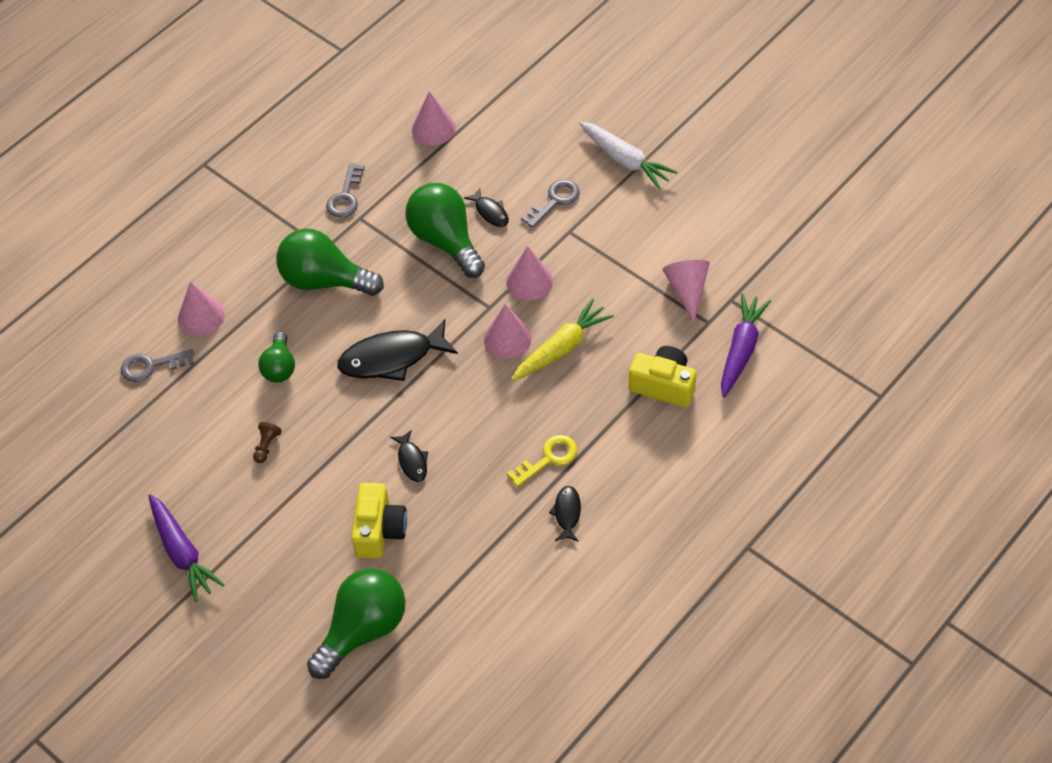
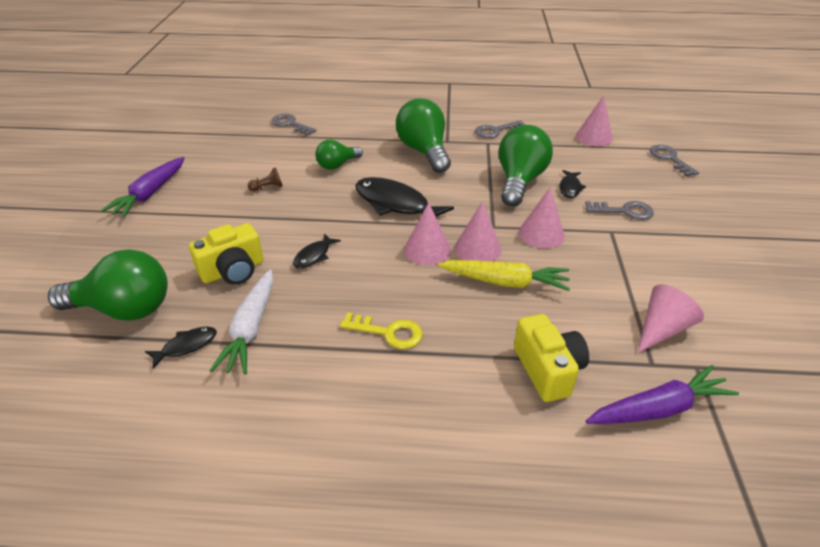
camera: 50 degrees right, 15 degrees down
(201, 316) = (345, 124): pink cone -> pink cone (427, 250)
(519, 104) = (669, 159): none -> grey key
(567, 513) = (340, 377): black fish -> black fish (186, 346)
(625, 160) = (713, 226): white carrot -> white carrot (251, 328)

